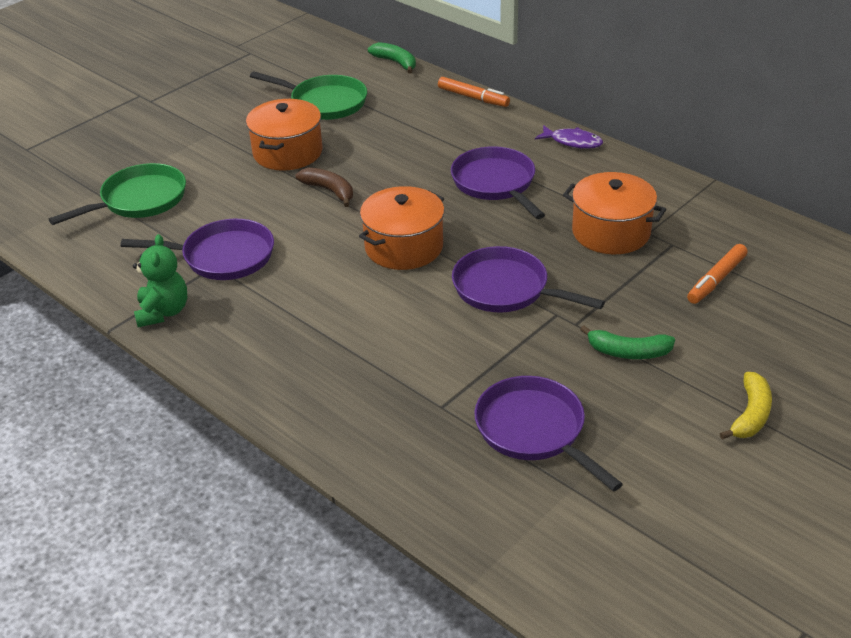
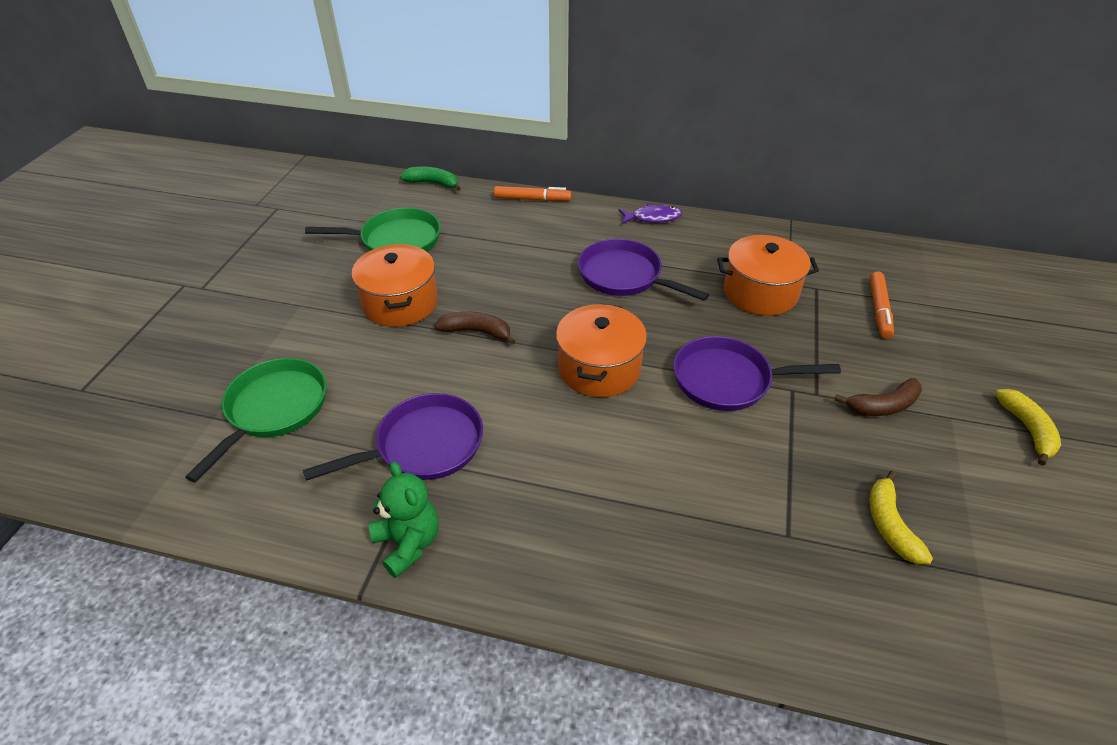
camera: 30 degrees left, 5 degrees up
(534, 431) = (890, 525): purple pan -> yellow banana
(628, 352) = (883, 406): green banana -> brown banana

